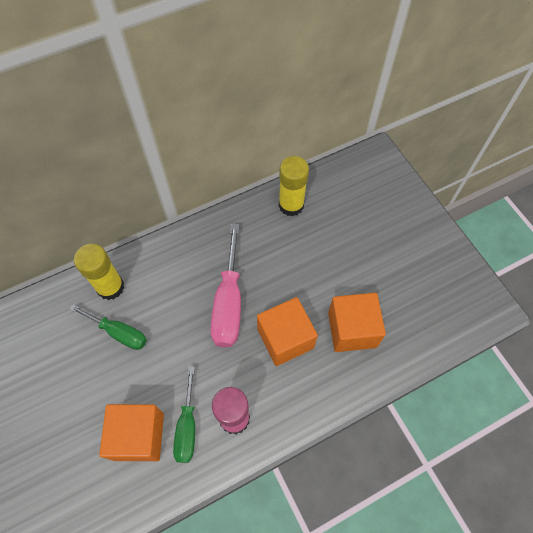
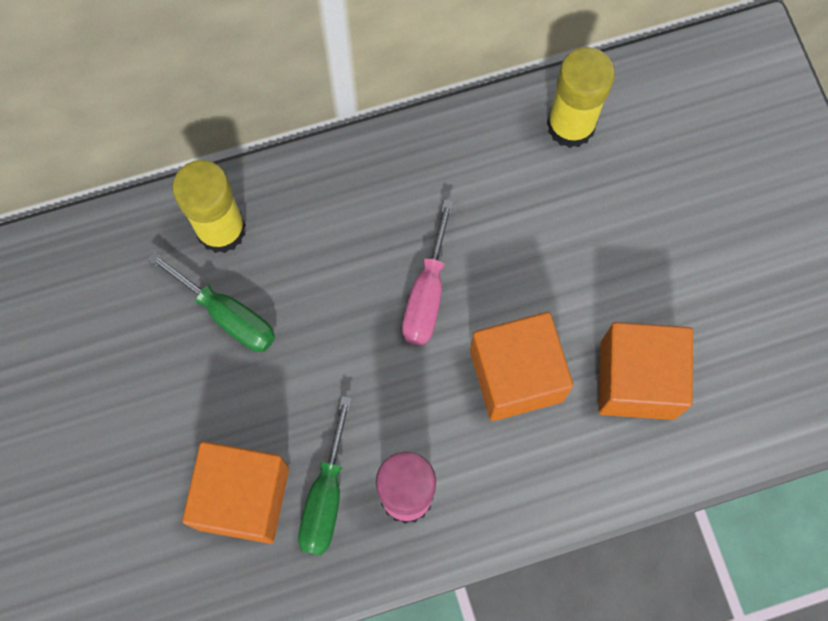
camera: 10 degrees right, 10 degrees up
(229, 303) = (426, 294): pink screwdriver -> pink screwdriver, size x0.64

